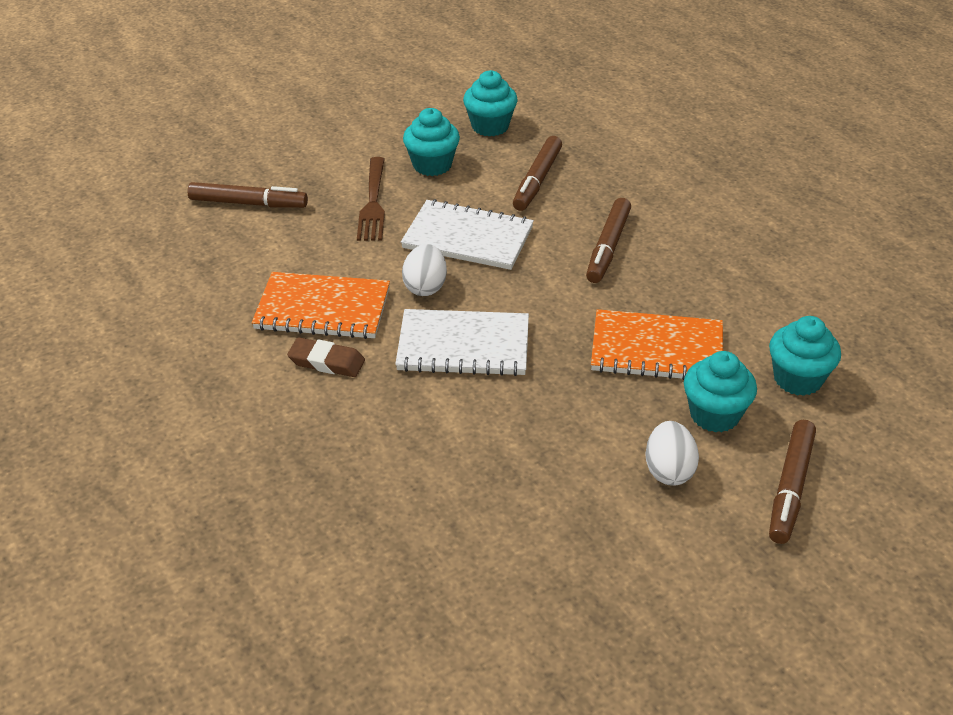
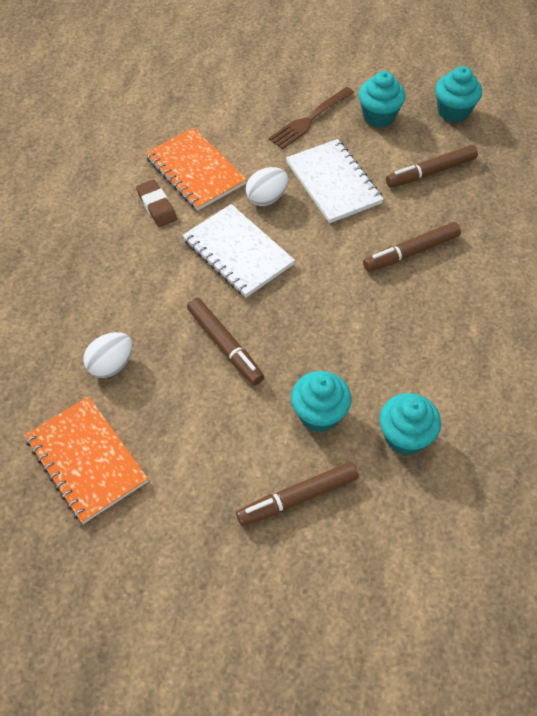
camera: 45 degrees right, 15 degrees up
(248, 203) = (241, 73): brown marker -> brown marker (225, 345)
(657, 349) = (344, 344): orange notebook -> orange notebook (86, 460)
(669, 470) = (244, 424): white egg -> white egg (111, 365)

